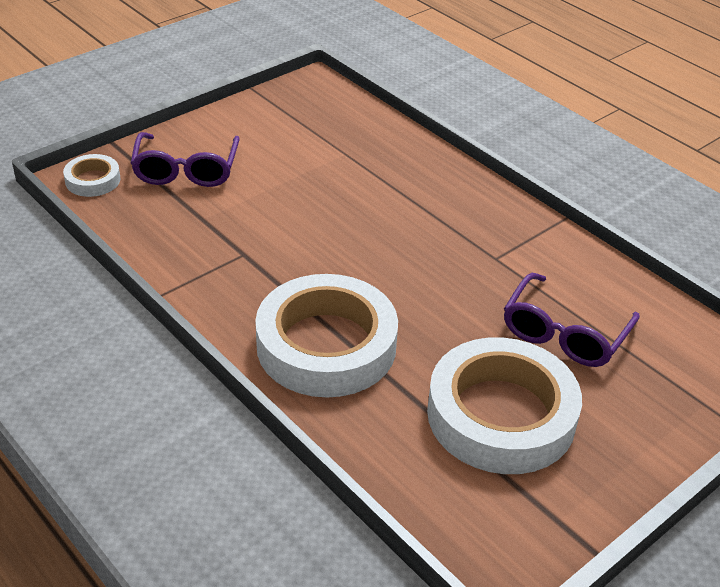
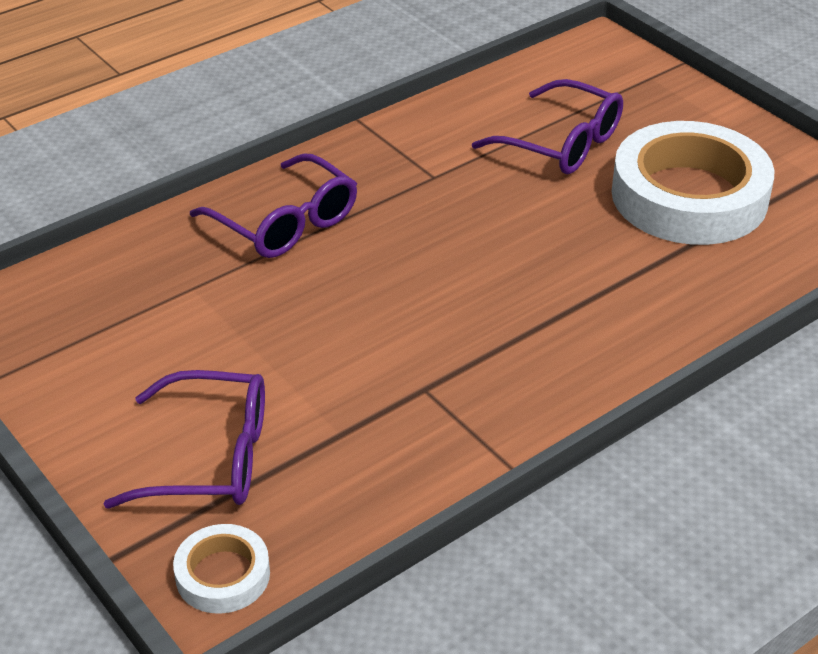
camera: 85 degrees left, 0 degrees up
(326, 345) = (600, 314): white tape -> none
(422, 187) = (284, 222): none -> purple glasses

